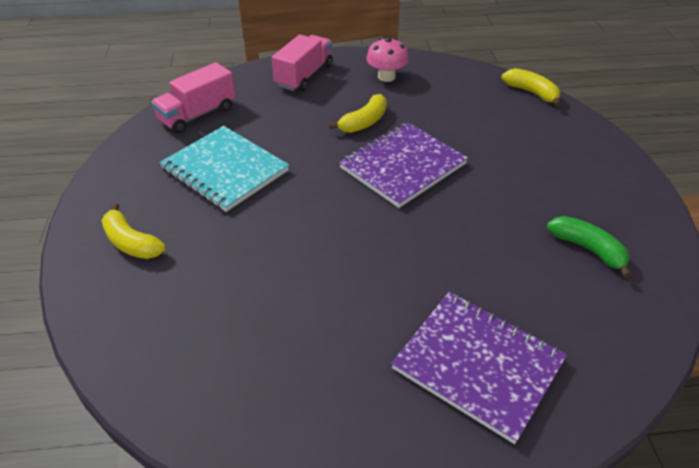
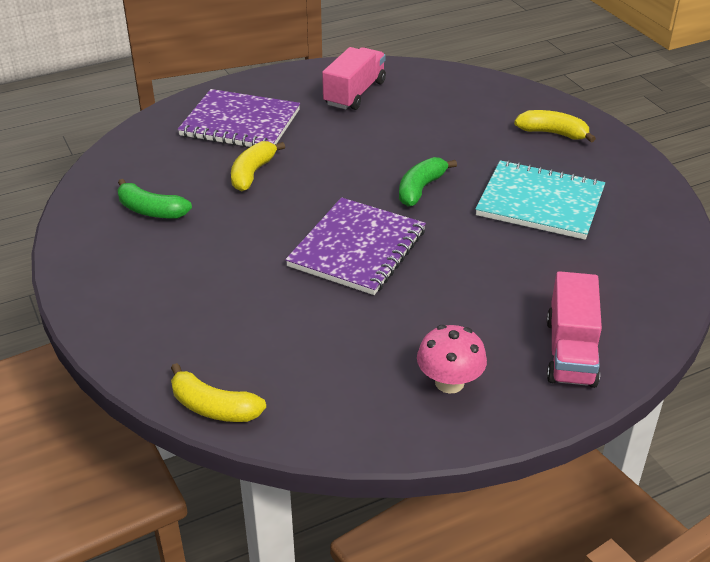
camera: 160 degrees right, 5 degrees down
(198, 115) = (641, 255): pink truck -> pink truck (354, 93)
(316, 209) = (420, 189): none -> green banana
(364, 122) = (433, 294): yellow banana -> yellow banana (252, 173)

